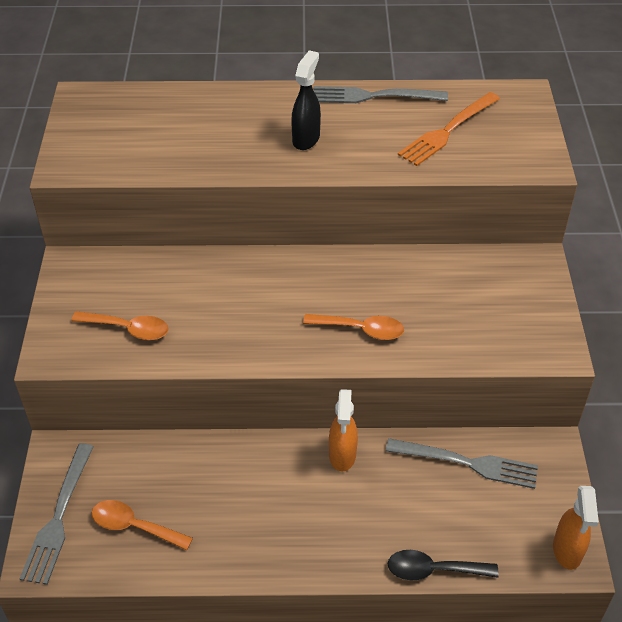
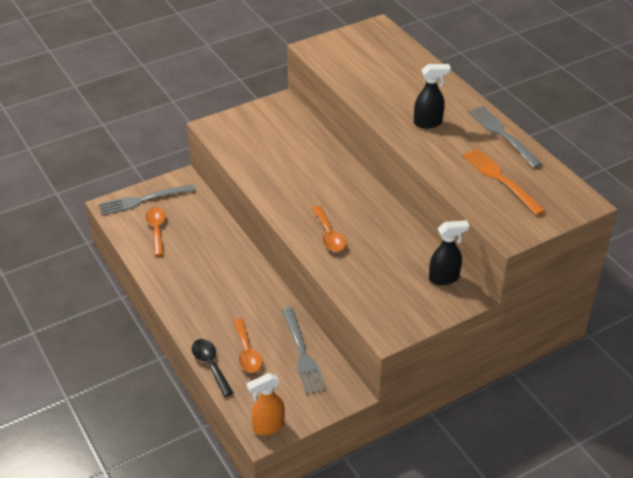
camera: 60 degrees right, 5 degrees down
(128, 329) = (252, 144): orange spoon -> orange spoon (247, 352)
(342, 455) = (265, 293): orange spray bottle -> none
(447, 131) = (500, 179): orange fork -> orange fork turned 45 degrees clockwise
(498, 265) = (444, 278): none -> black spray bottle

